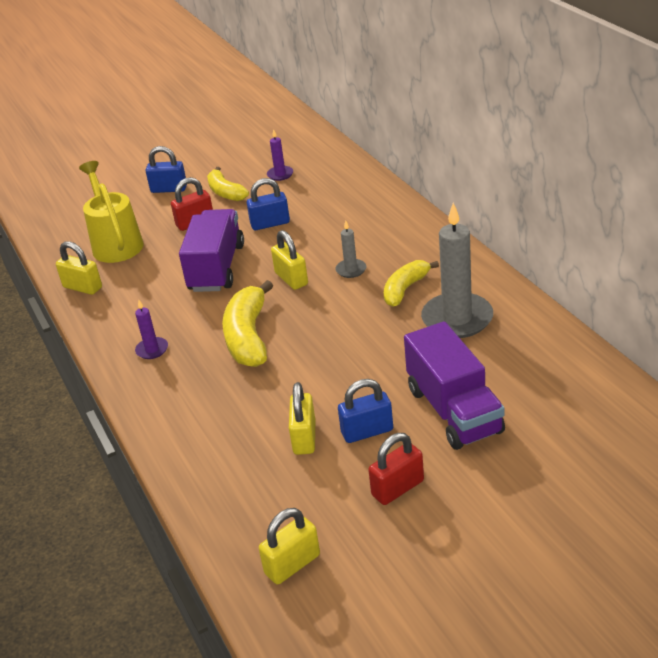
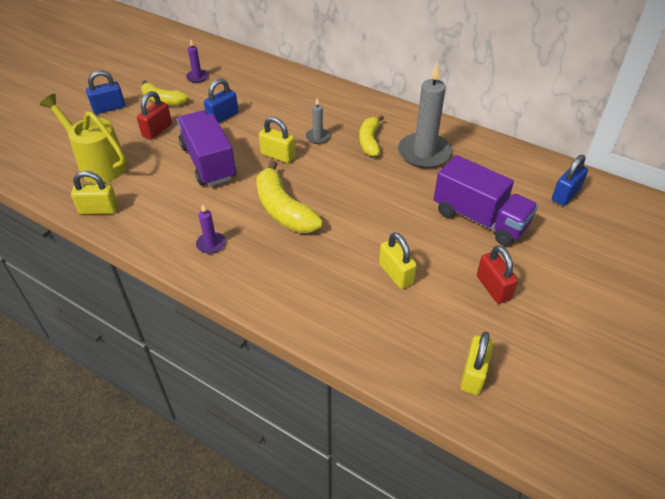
camera: 35 degrees left, 10 degrees up
(367, 431) = (436, 253): blue padlock -> blue padlock (565, 195)
(398, 488) = (493, 287): red padlock -> red padlock turned 45 degrees counterclockwise

